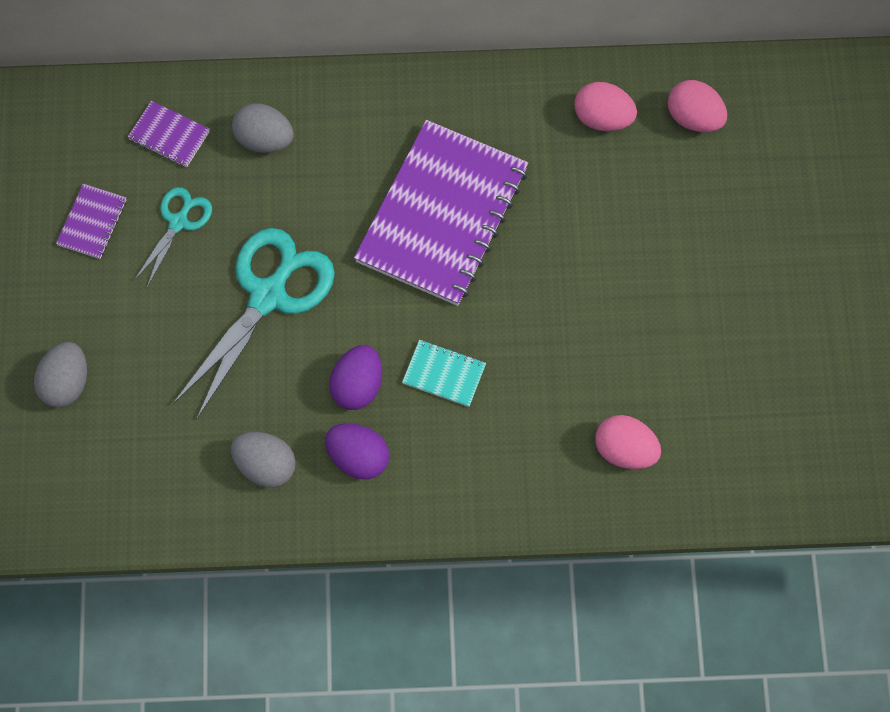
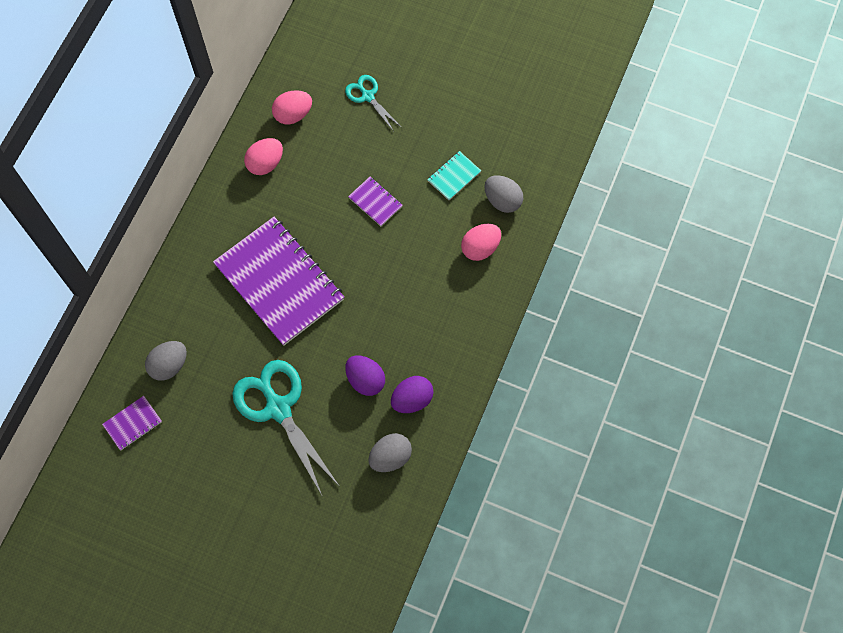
camera: 65 degrees left, 0 degrees up
(66, 383) = (273, 560): grey egg -> grey egg (502, 200)
(92, 222) = (168, 498): purple notebook -> purple notebook (375, 202)
(178, 222) = (198, 443): turquoise scissors -> turquoise scissors (367, 96)
(444, 374) = (383, 326): turquoise notebook -> turquoise notebook (454, 176)

